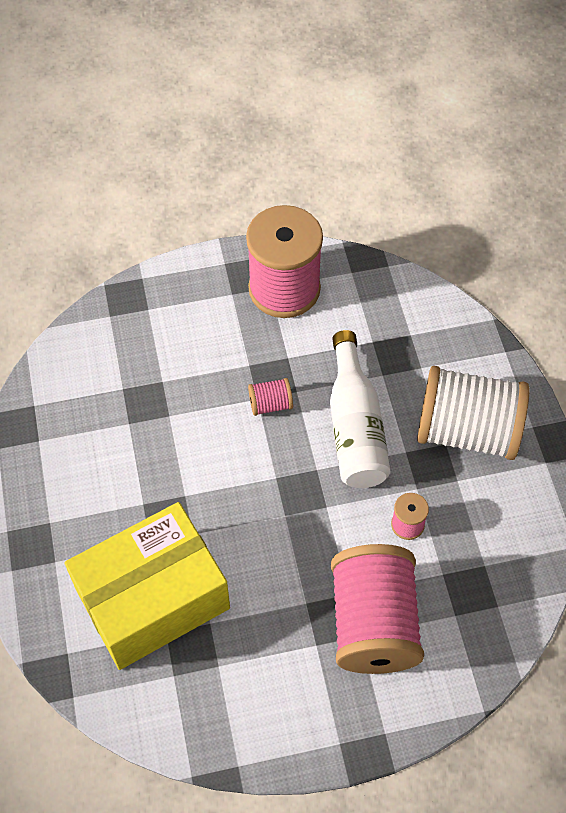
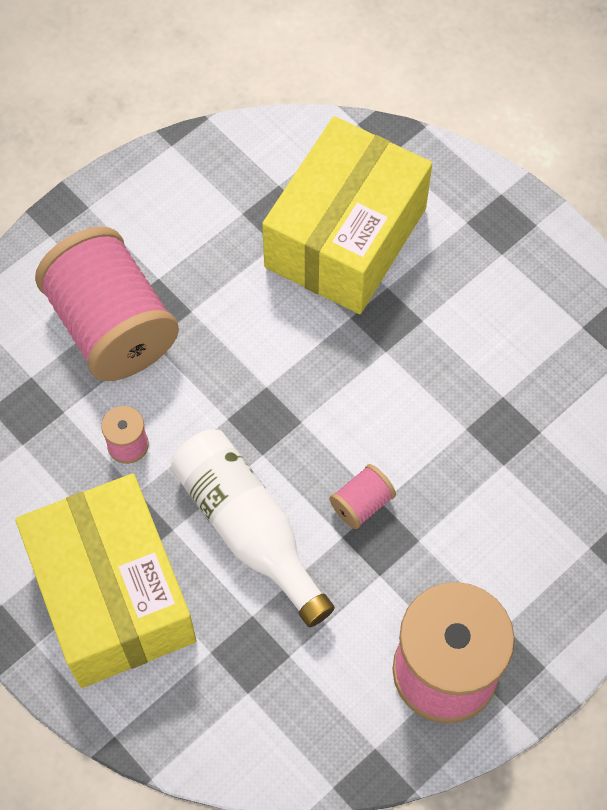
camera: 150 degrees right, 5 degrees up
(467, 431) = (113, 595): white spool -> yellow box

